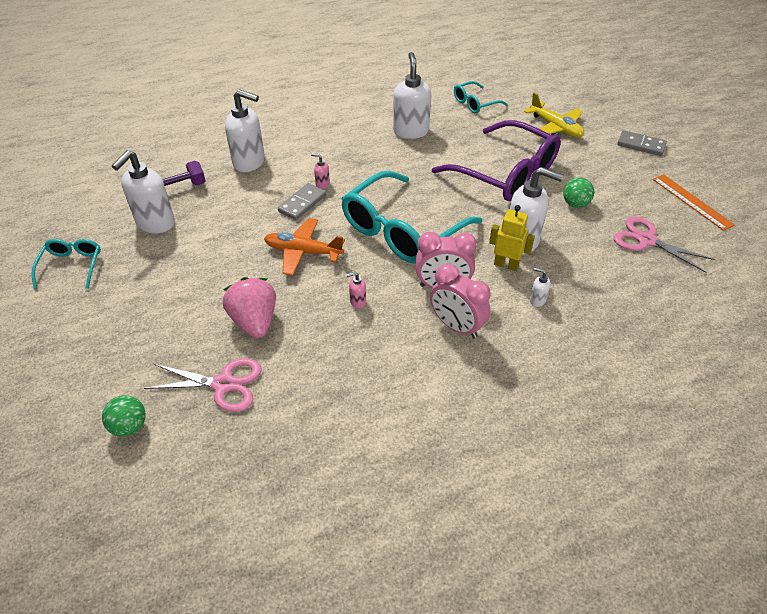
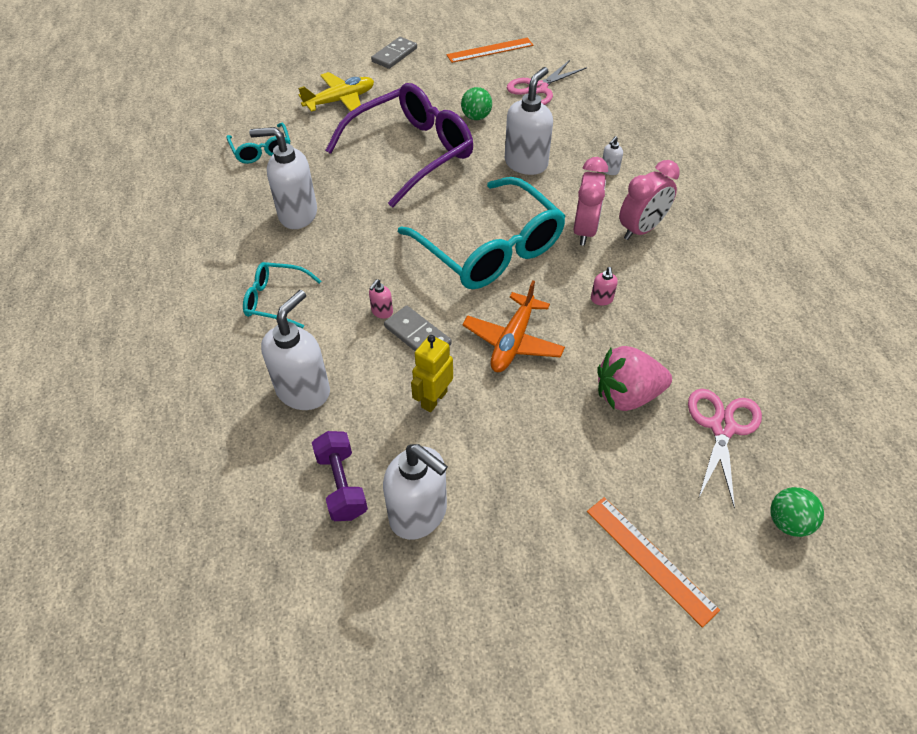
camera: 80 degrees left, 5 degrees up
(72, 266) = (498, 630): turquoise glasses -> turquoise glasses (276, 300)
(109, 338) = (650, 559): none -> orange ruler
(506, 265) = (558, 180): yellow robot -> yellow robot (434, 399)

